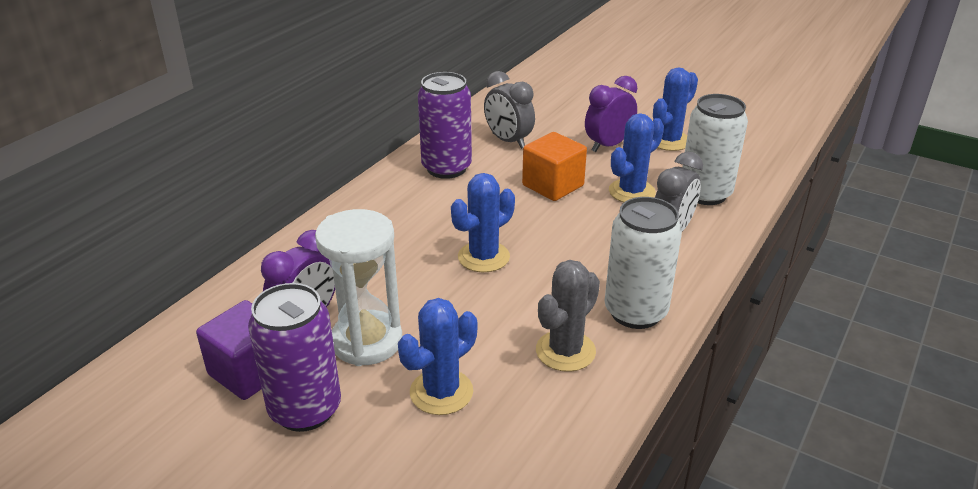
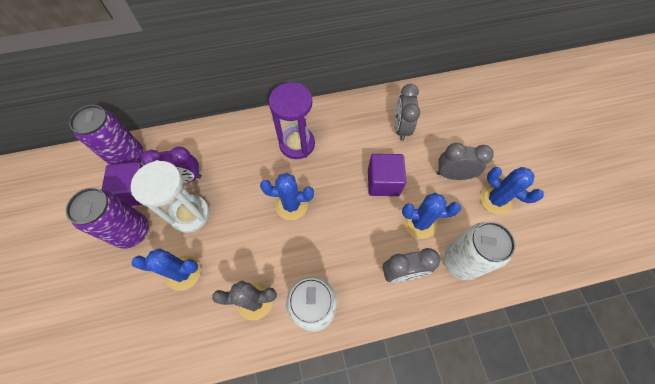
camera: 45 degrees right, 30 degrees up
(412, 210) = (297, 144): none -> purple hourglass
(446, 168) = (346, 125): purple can -> purple can (129, 157)
(553, 185) = (383, 182): orange cube -> purple cube
(608, 145) = (453, 175): purple clock -> grey clock
(669, 141) = (495, 200): blue cactus -> blue cactus turned 45 degrees clockwise

